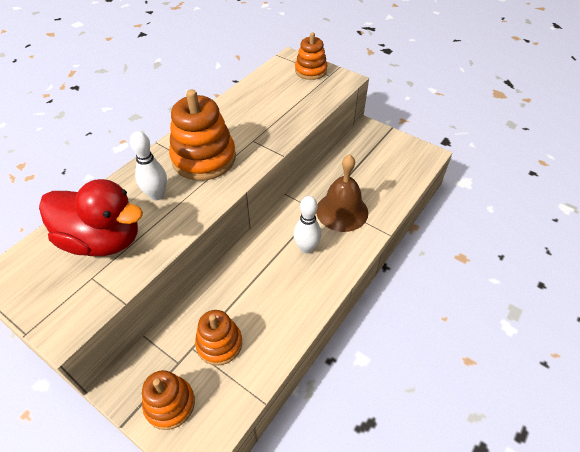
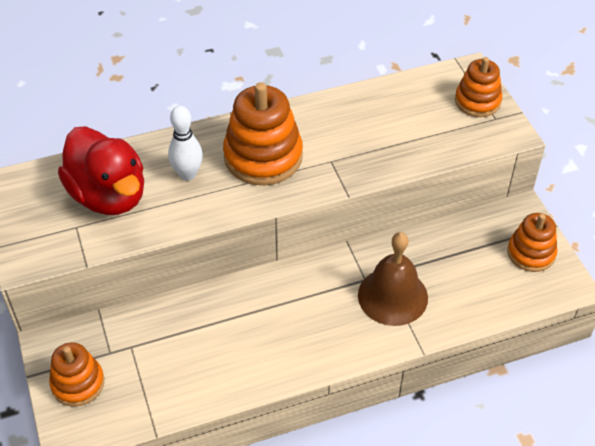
camera: 35 degrees right, 0 degrees up
(219, 343) = (157, 358): orange stacking toy -> orange stacking toy (531, 253)
(306, 248) = (317, 314): white bowling pin -> none

